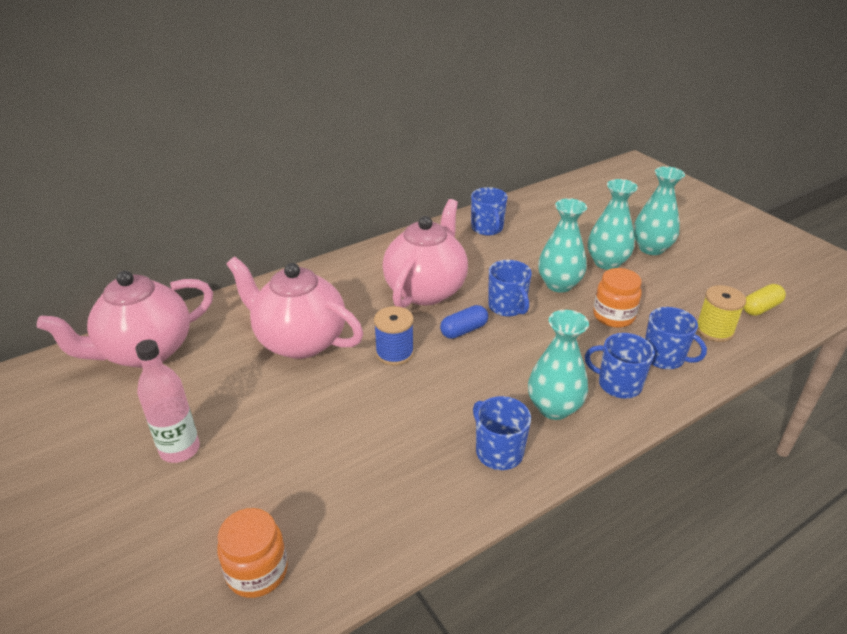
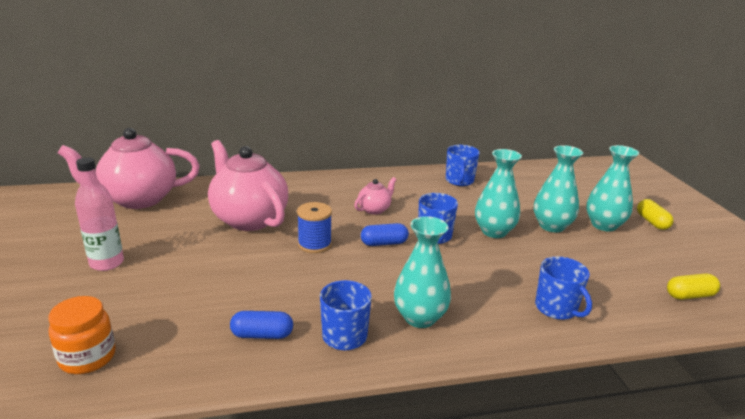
camera: 20 degrees right, 10 degrees down
(419, 479) = (262, 335): none -> blue capsule
(426, 290) = (374, 209): pink teapot -> pink teapot, size x0.46
(613, 316) = (528, 266): orange jar -> none
(618, 384) = (494, 317): blue mug -> none
(689, 233) = (652, 222): none -> yellow capsule
(714, 330) = (625, 301): yellow spool -> none

